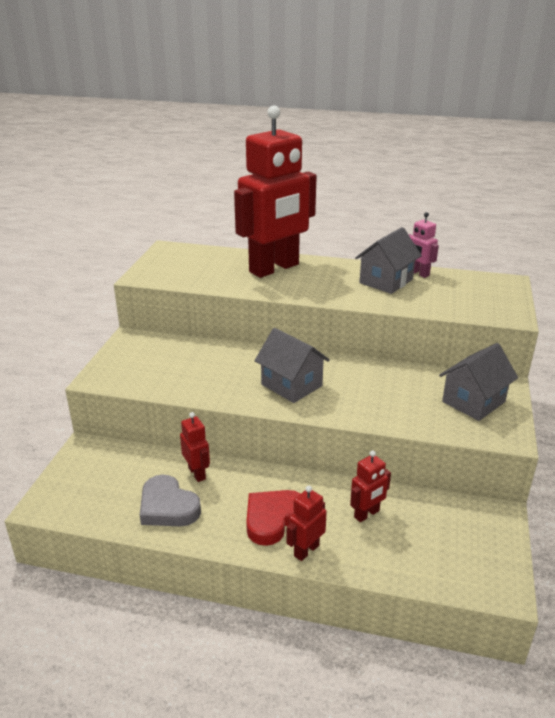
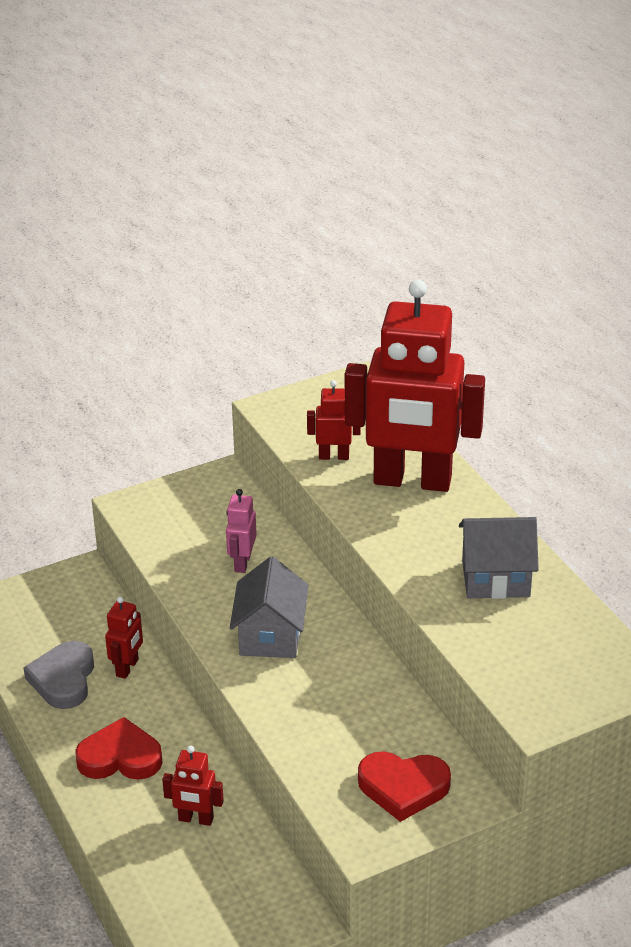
camera: 50 degrees right, 5 degrees up
(306, 550) = (101, 804): red robot -> red robot (334, 456)
(418, 273) = (555, 594): pink robot -> pink robot (242, 563)
(473, 402) = (403, 788): grey house -> red heart

